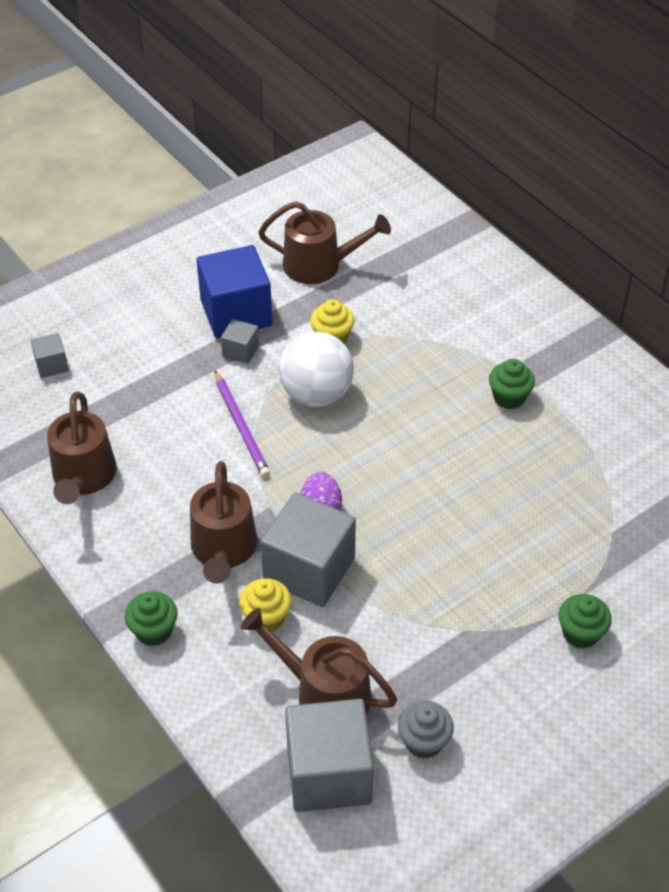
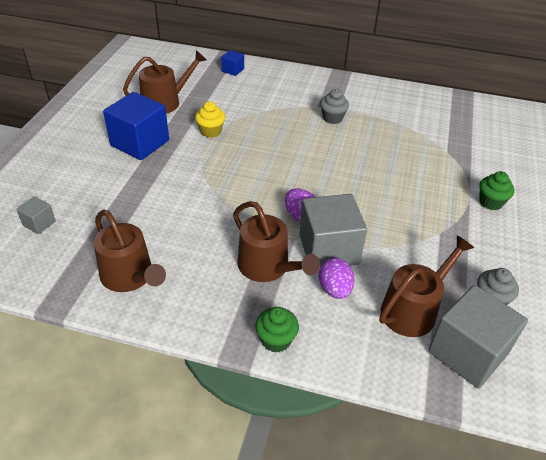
camera: 40 degrees left, 5 degrees down
(240, 351) = (163, 160): grey cube -> none
(241, 426) = (206, 197): purple pencil -> none
(266, 617) = (334, 289): yellow cupcake -> purple egg
(316, 394) = (232, 161): white ball -> none
(324, 693) = (413, 309): brown watering can -> brown watering can turned 150 degrees clockwise
(454, 253) = (233, 70): none -> blue cube
(509, 397) = (332, 118): green cupcake -> grey cupcake

